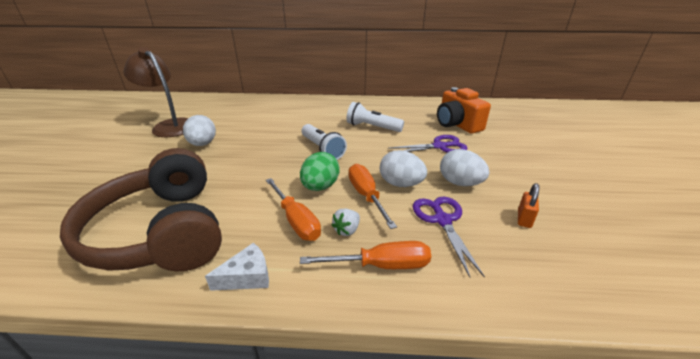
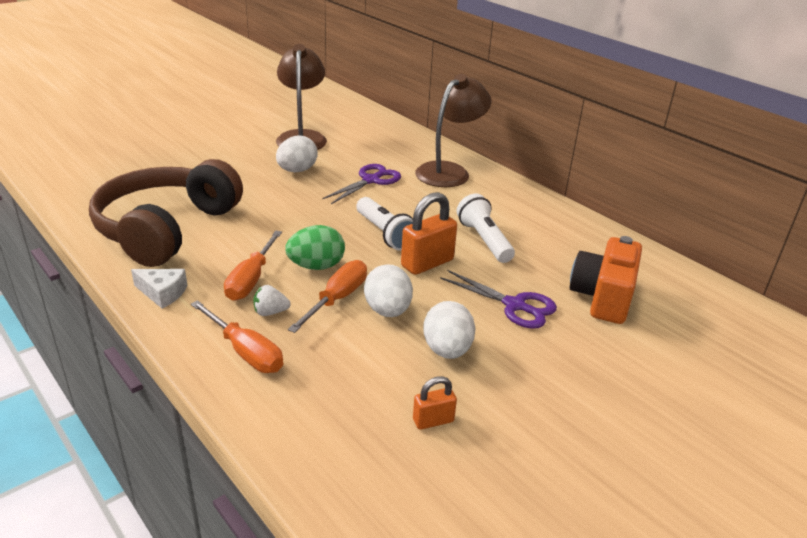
camera: 45 degrees right, 0 degrees up
(295, 106) = (449, 171): none -> brown lamp
(322, 149) = (385, 234): white flashlight -> white flashlight turned 45 degrees counterclockwise
(370, 151) = (427, 263): none -> orange padlock
(442, 220) = (356, 362): purple scissors -> purple scissors (371, 180)

